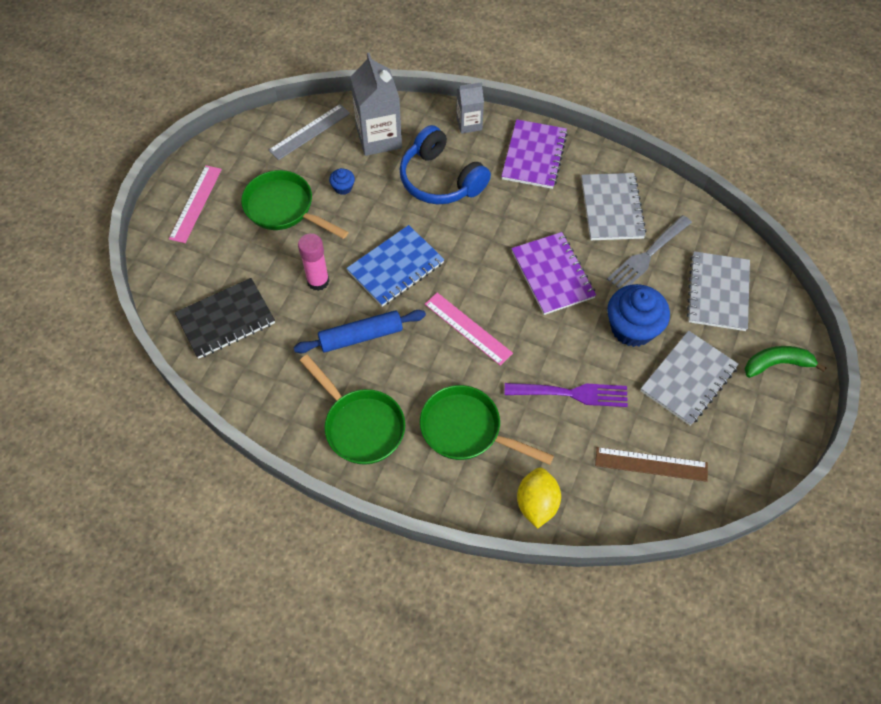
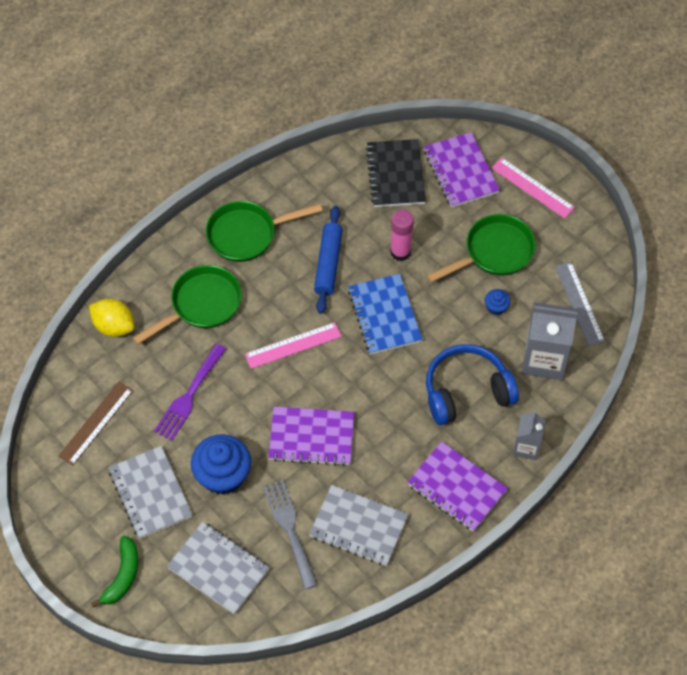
camera: 115 degrees right, 0 degrees up
(199, 266) = (460, 171): none -> purple notebook

